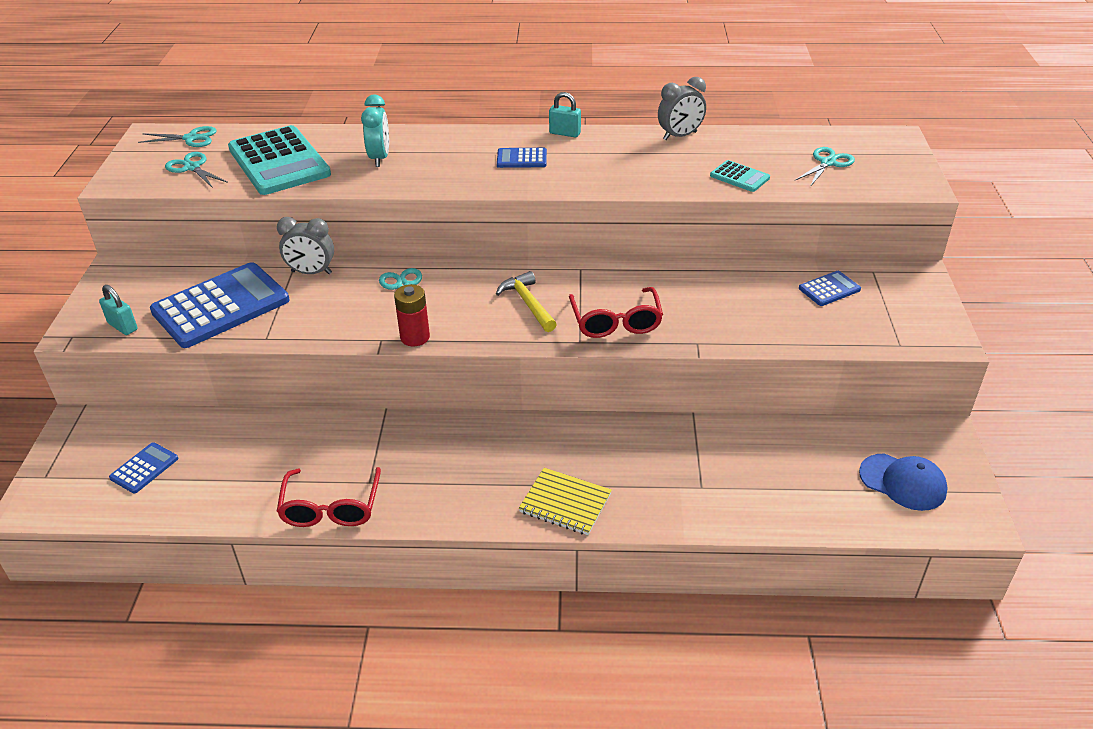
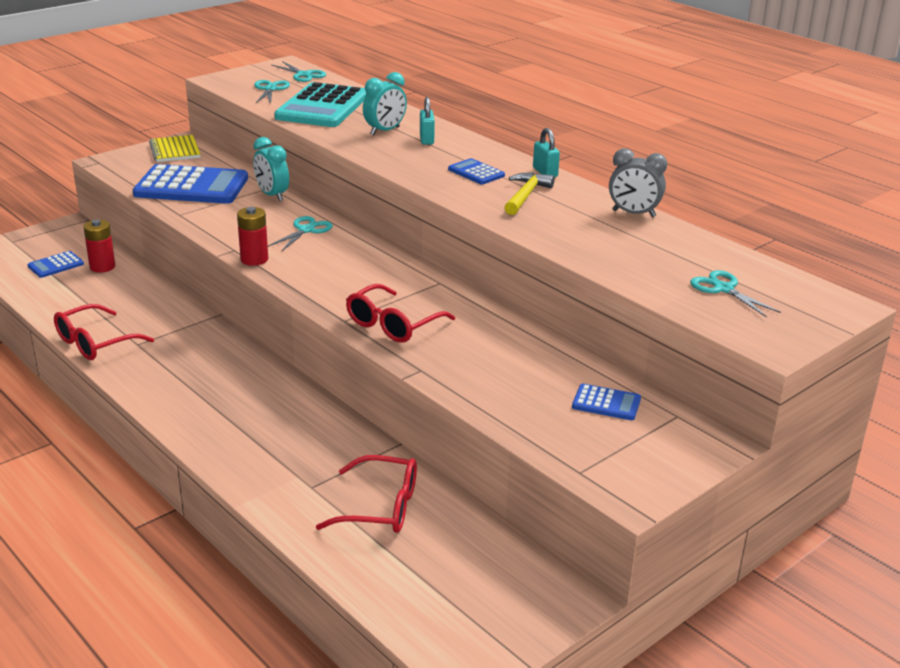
camera: 45 degrees right, 10 degrees down
(123, 326) = (128, 170): turquoise padlock -> turquoise padlock (426, 139)
(144, 468) = (56, 265): blue calculator -> blue calculator turned 150 degrees clockwise
(196, 439) = (102, 267): none -> red battery
(311, 272) = (272, 195): grey clock -> turquoise clock
(528, 303) = (360, 281): yellow hammer -> yellow hammer (525, 195)
(565, 503) = (212, 431): yellow notebook -> yellow notebook (175, 151)
(739, 177) = (617, 259): turquoise calculator -> none
(762, 465) = (380, 507): none -> red glasses
(828, 163) = (723, 289): turquoise scissors -> turquoise scissors turned 120 degrees counterclockwise
(903, 482) = (463, 598): blue cap -> none

